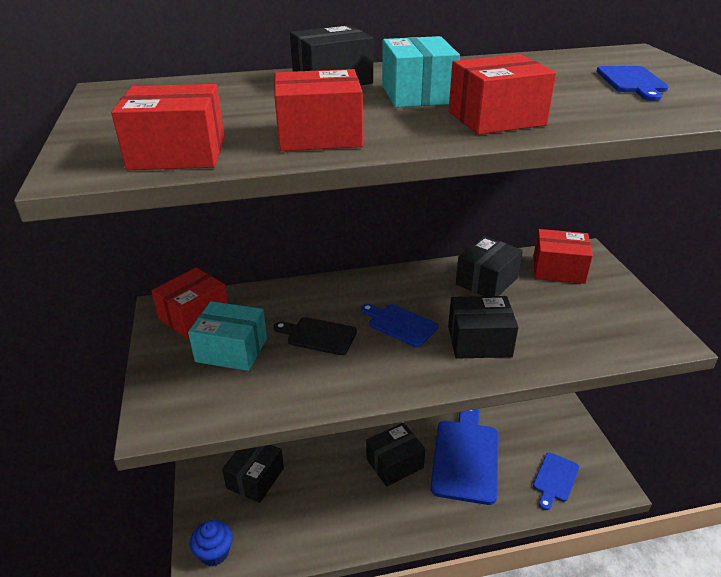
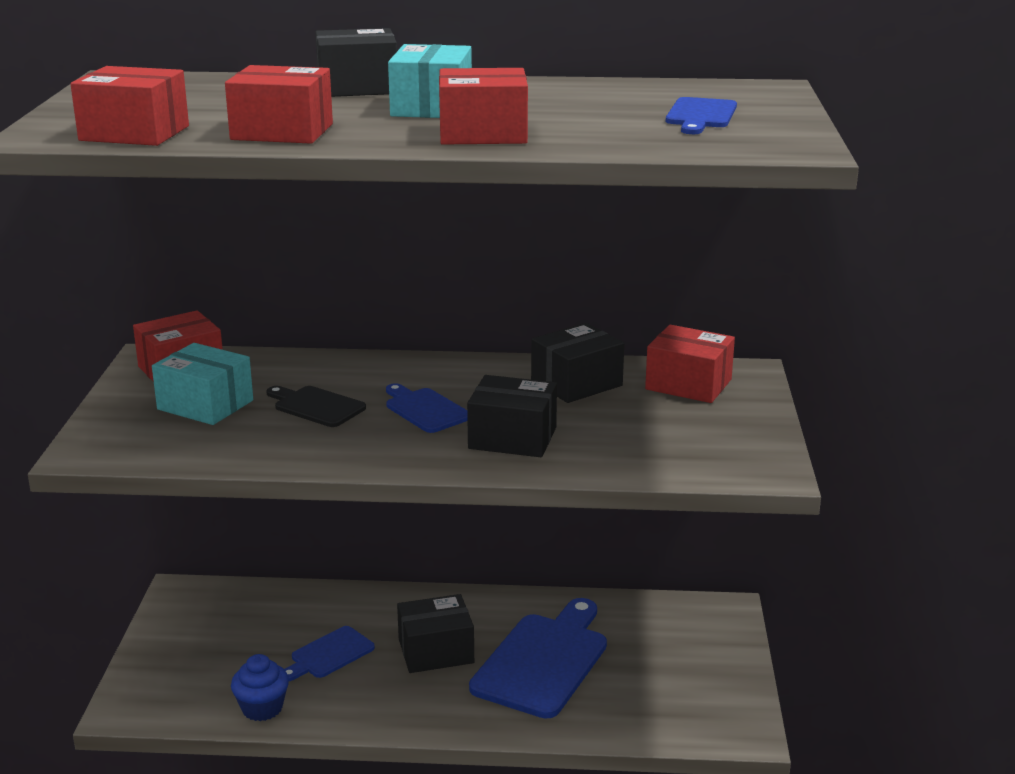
camera: 15 degrees right, 10 degrees down
(214, 552) = (149, 696): blue cupcake -> blue cupcake (262, 708)
(255, 478) = (237, 633): black box -> none
(555, 479) = (659, 709): blue cutting board -> blue cutting board (329, 654)

